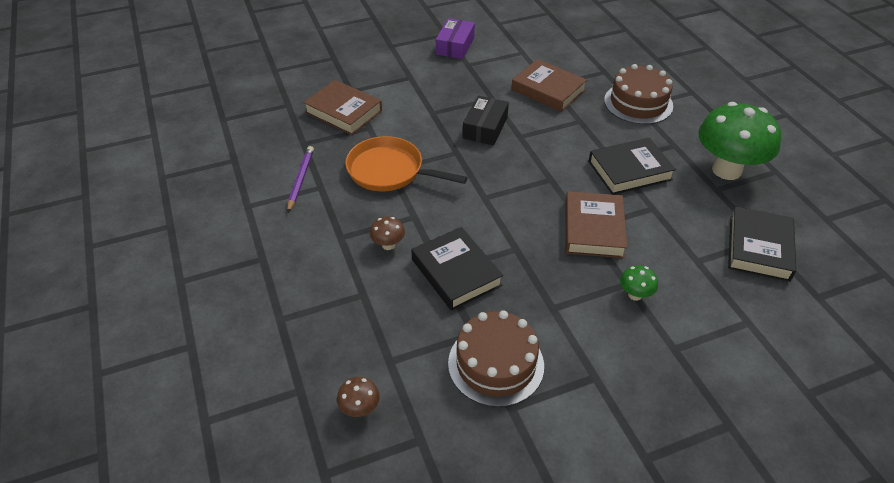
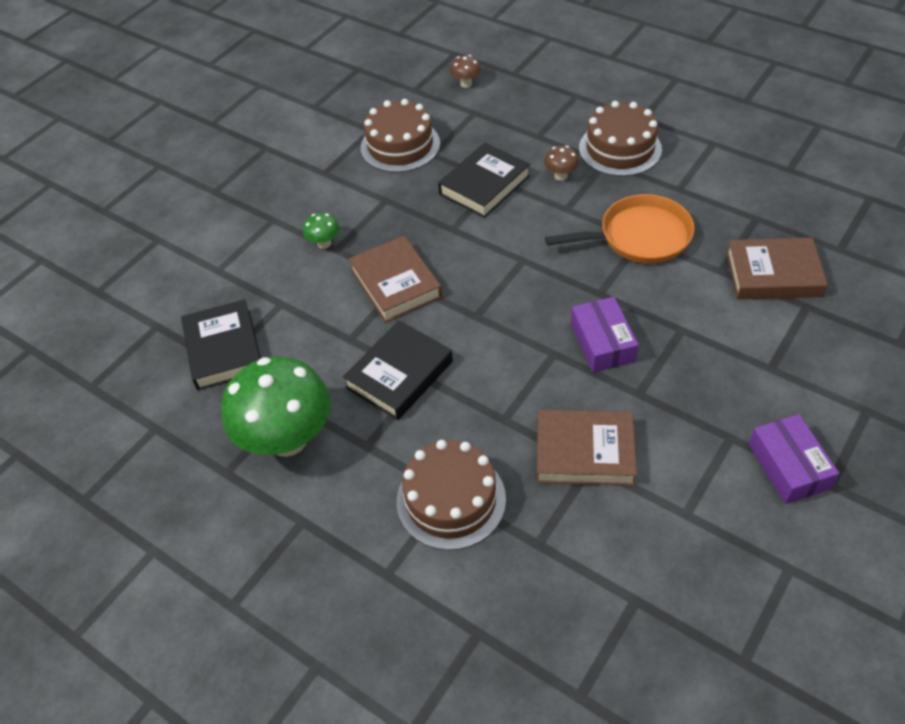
camera: 150 degrees right, 5 degrees up
(300, 179) = (705, 185): purple pencil -> none
(316, 241) = (620, 149): none -> brown cake
(456, 272) = (484, 185): black book -> black book turned 75 degrees counterclockwise
(485, 128) = (602, 342): black box -> purple box

